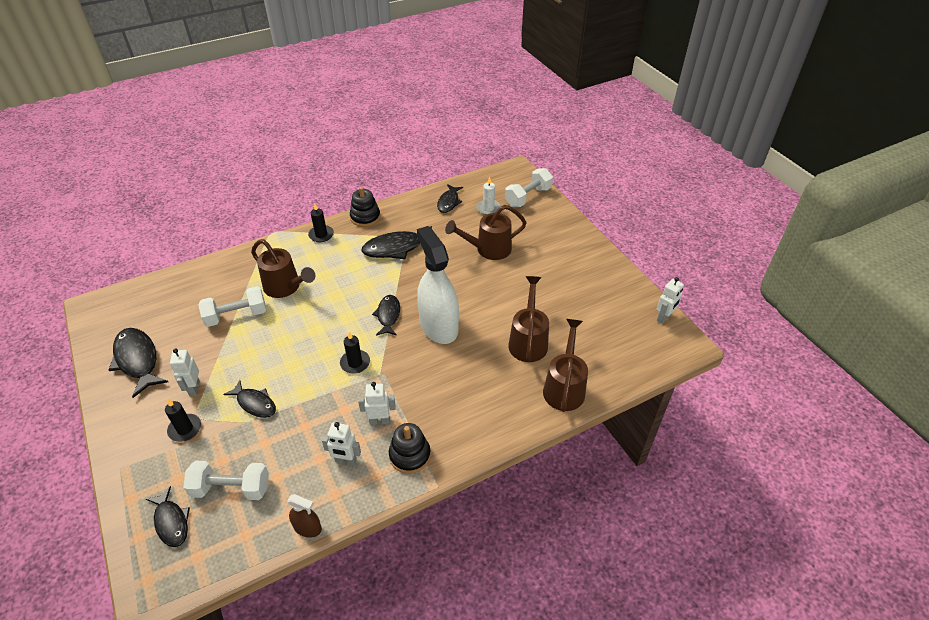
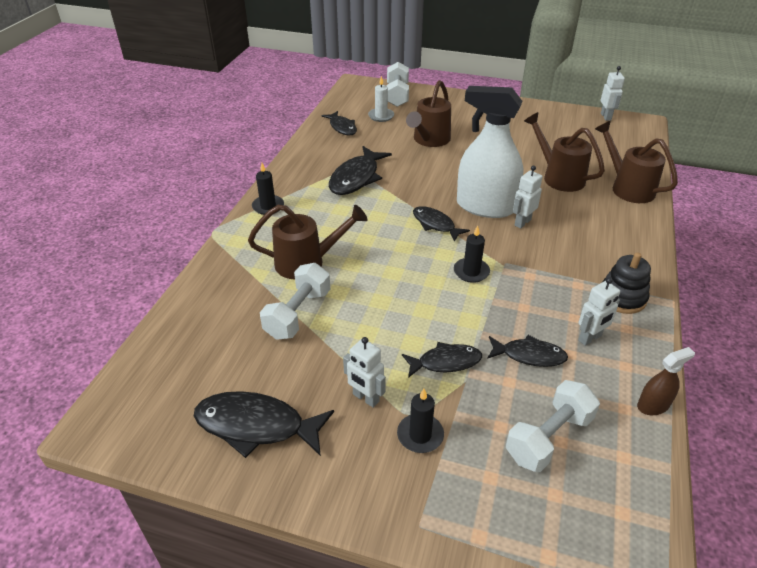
camera: 45 degrees left, 5 degrees down
(171, 522) = (551, 513): black fish -> black fish (529, 355)
(365, 217) = (287, 173): black stacking toy -> none
(379, 420) = (561, 294): white robot -> white robot (522, 222)

